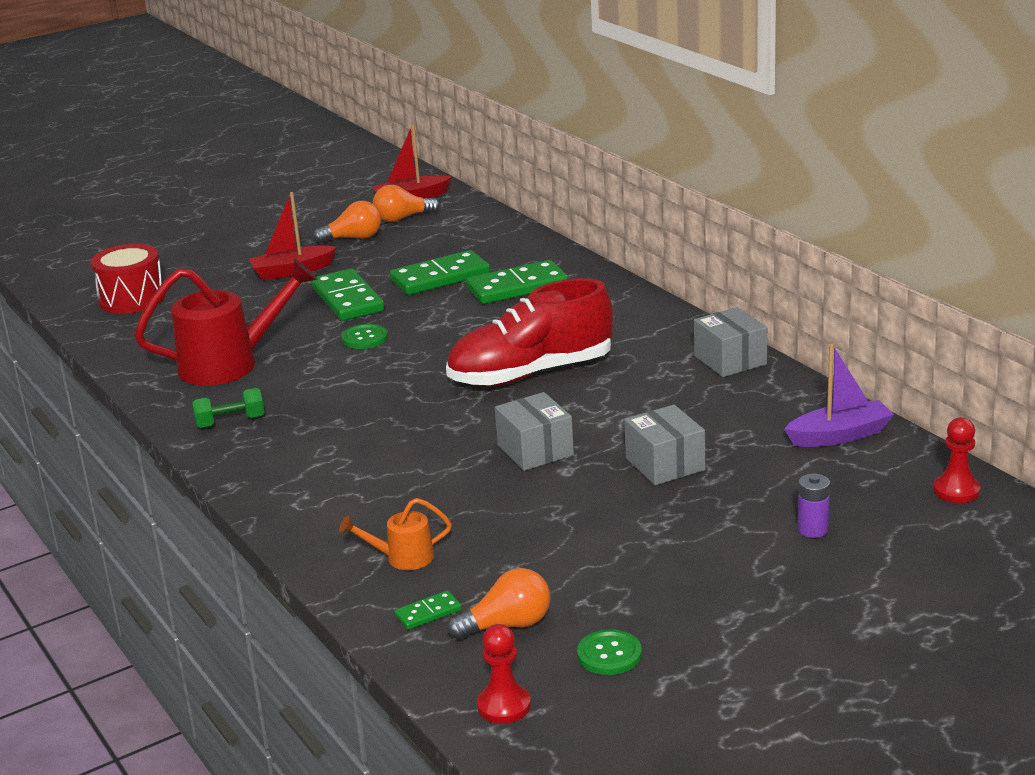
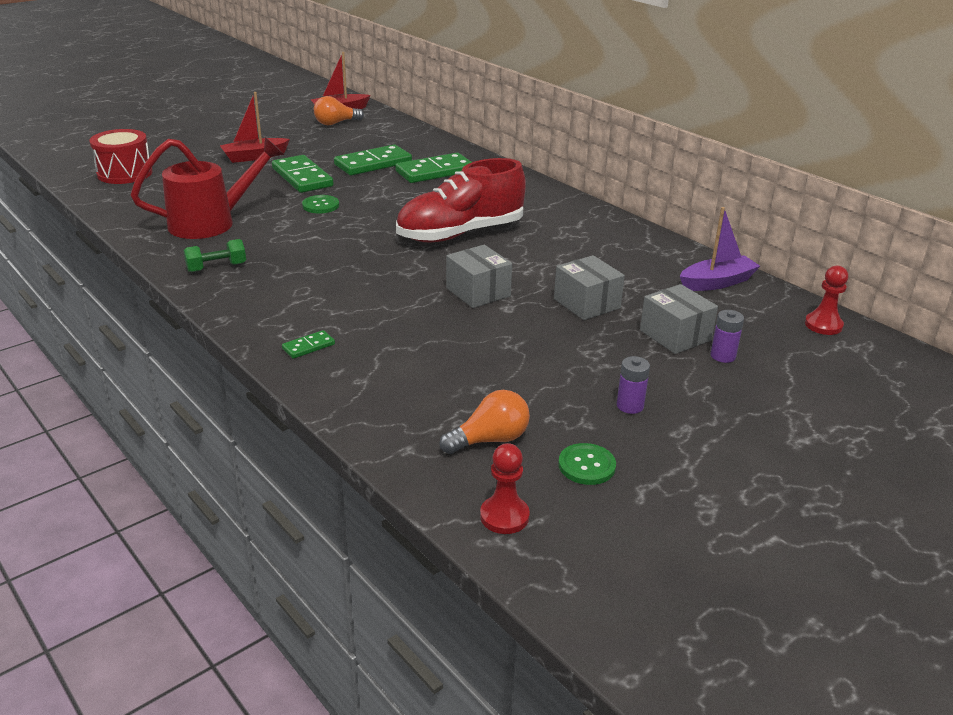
camera: 10 degrees left, 5 degrees up
(354, 238) = (300, 135): orange light bulb -> none
(402, 558) = (384, 381): orange watering can -> none
(428, 613) = (416, 429): green domino -> green domino (308, 346)
(679, 588) = (630, 406): none -> purple battery
(730, 360) = (613, 226): grey box -> grey box (675, 335)

